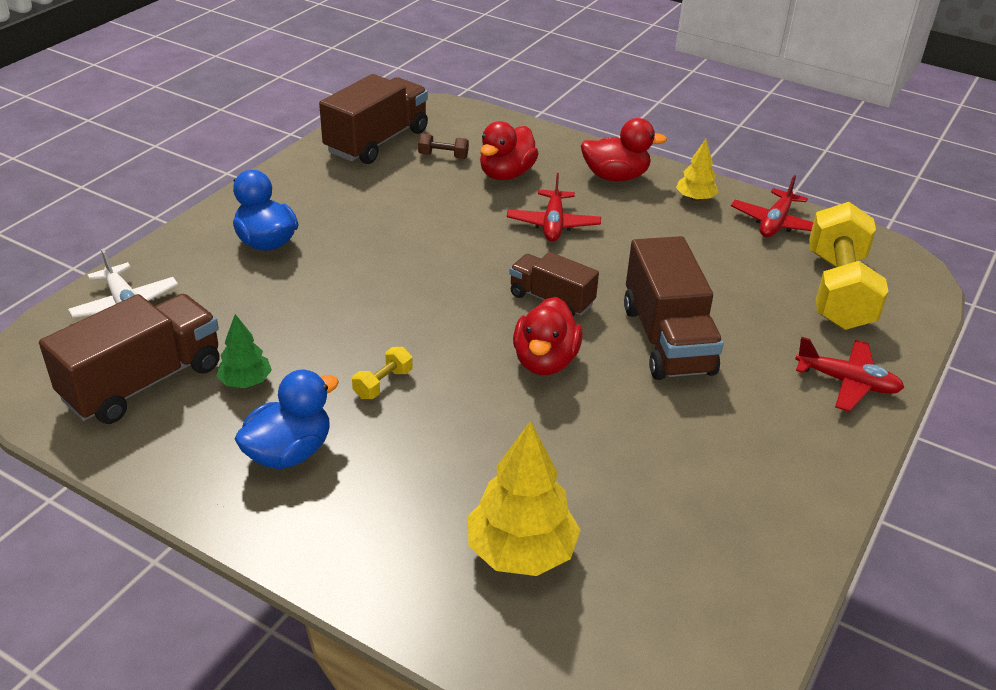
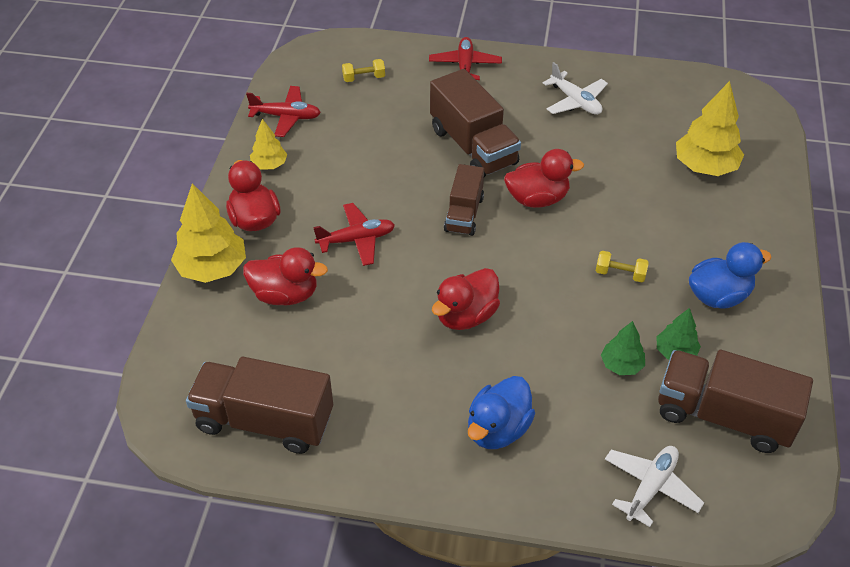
camera: 110 degrees left, 10 degrees up
(264, 337) = (621, 365): none -> green tree
(289, 452) = (718, 296): blue duck -> blue duck turned 135 degrees clockwise
(406, 261) = (466, 316): none -> red duck
(443, 156) = (271, 353): brown dumbbell -> none
(563, 147) = (212, 268): none -> yellow tree
(667, 339) = (473, 146): brown truck -> brown truck turned 90 degrees clockwise
(730, 466) = (575, 101): none -> white plane
(838, 291) = (364, 78): yellow dumbbell -> yellow dumbbell, size x0.40

